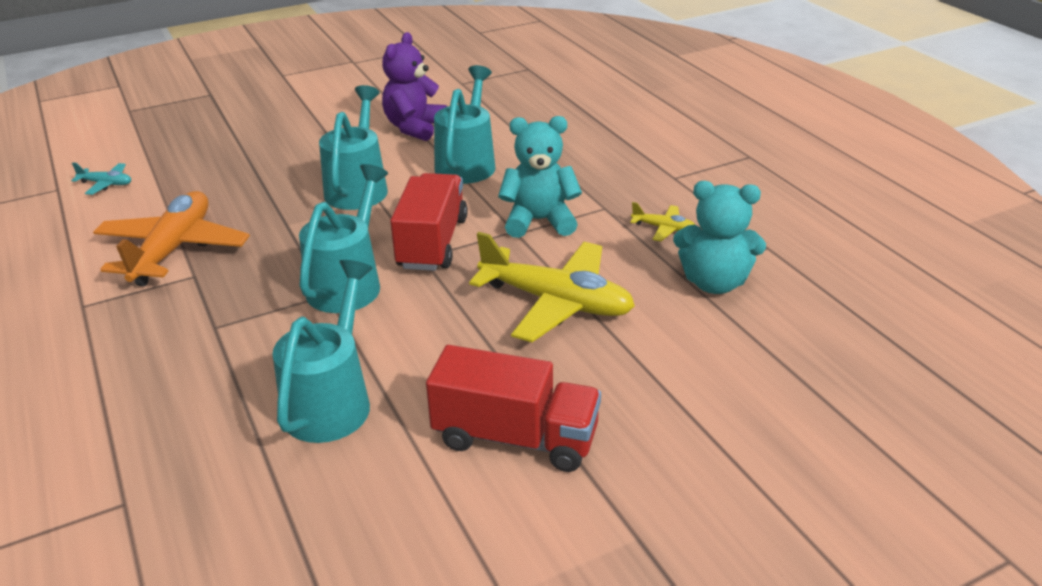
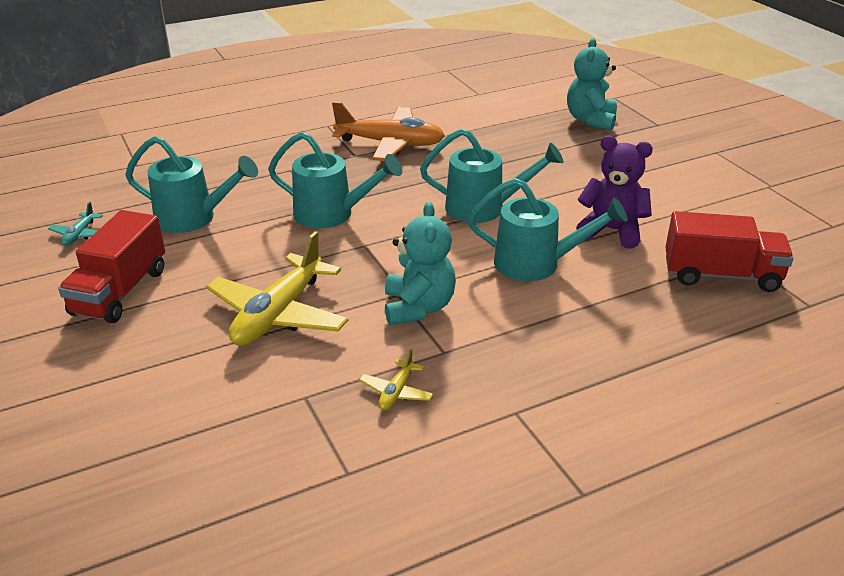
camera: 90 degrees right, 0 degrees up
(106, 184) = (486, 108): turquoise plane -> turquoise plane (79, 235)
(432, 243) = (385, 249): red truck -> red truck (721, 275)
(714, 283) = (285, 418): turquoise teddy bear -> turquoise teddy bear (590, 120)

